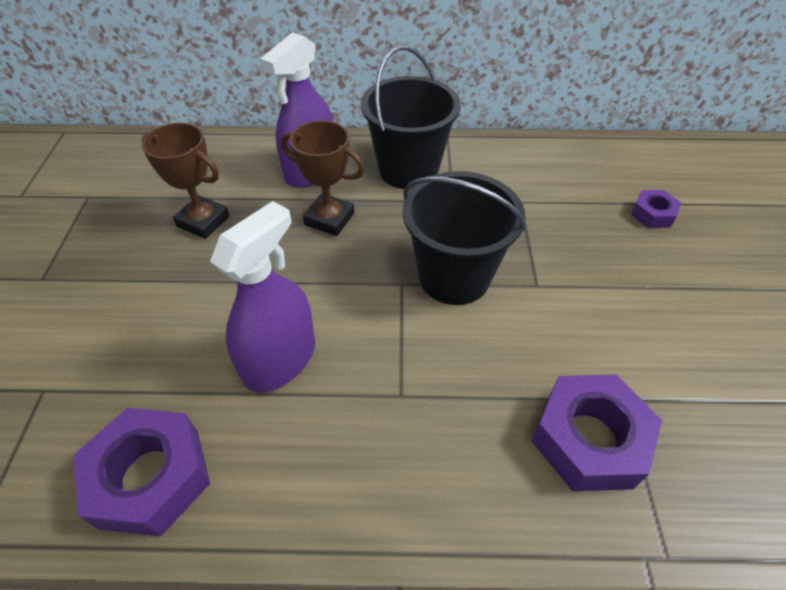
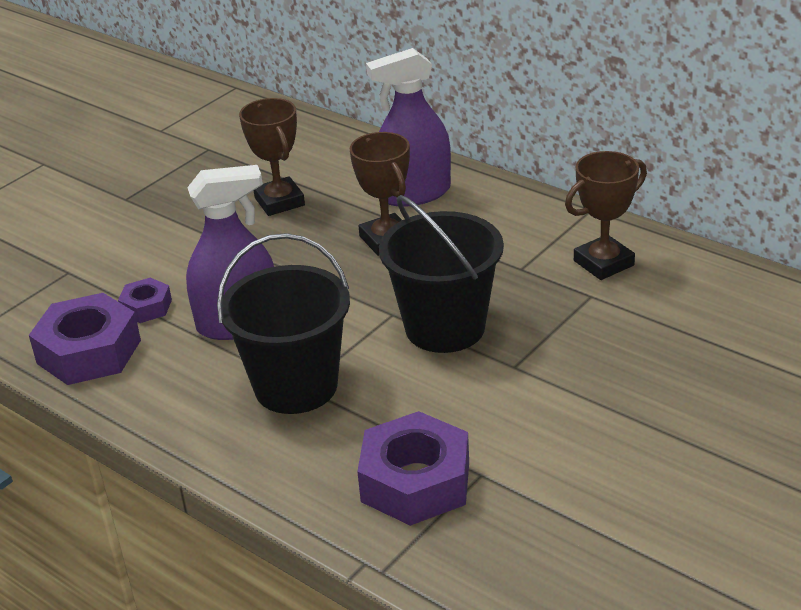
camera: 40 degrees right, 15 degrees down
(408, 169) = (510, 226): black bucket -> black bucket (296, 386)
(500, 173) = (603, 263): none -> brown trophy
(652, 214) = (724, 361): purple nut -> purple nut (146, 307)

